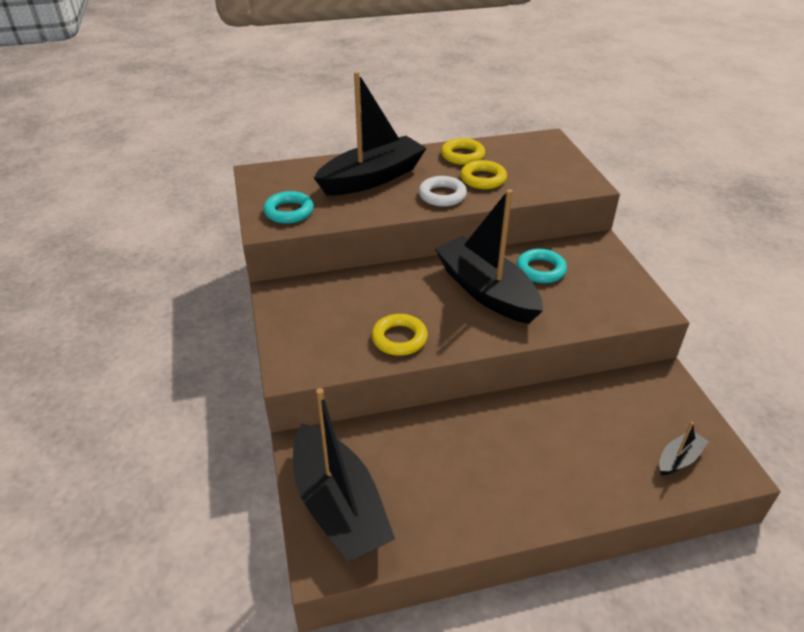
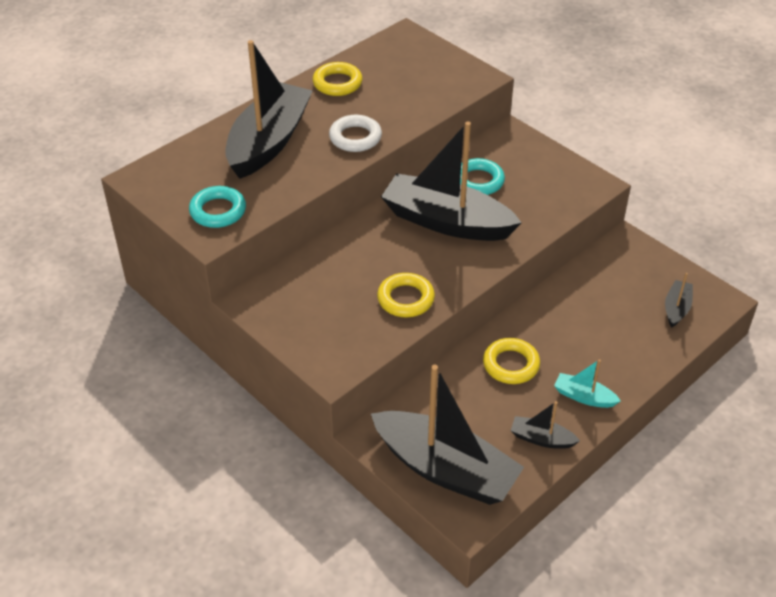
camera: 30 degrees left, 5 degrees up
(449, 522) = (542, 439): none -> black boat
(483, 179) = (379, 105): yellow ring -> yellow ring (511, 364)
(520, 501) = (584, 397): none -> turquoise boat

